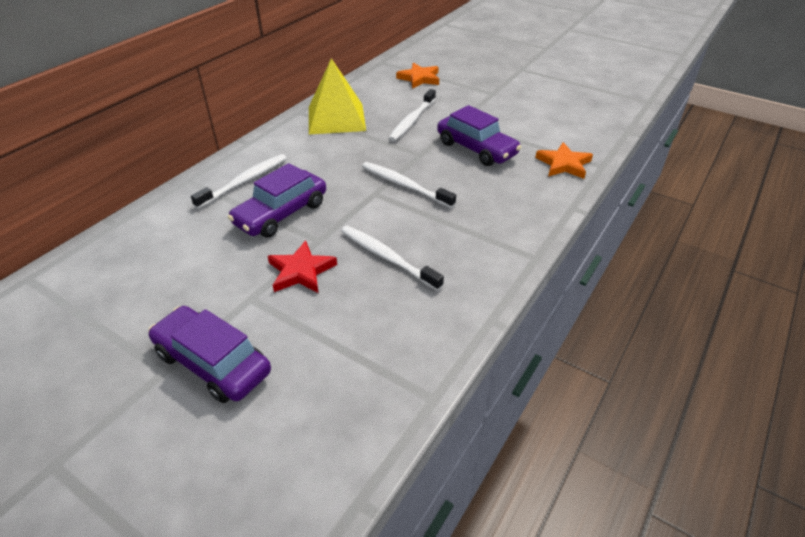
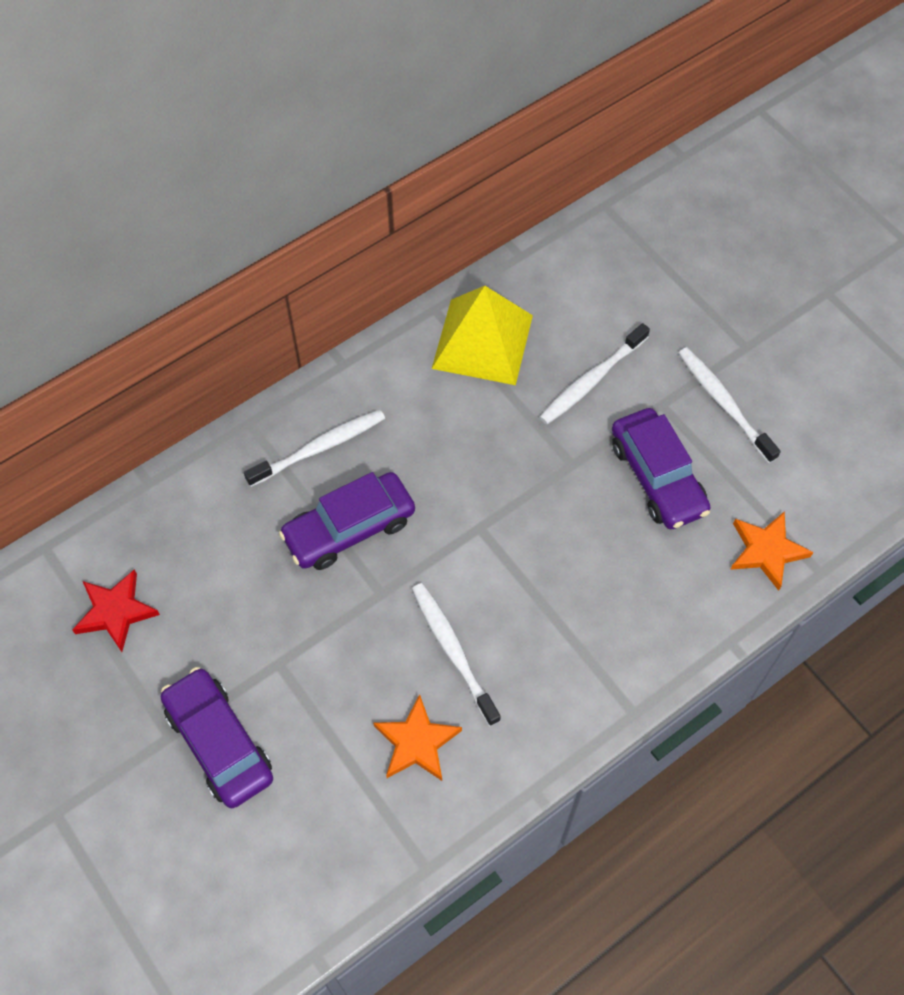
camera: 20 degrees right, 20 degrees up
(301, 271) = (345, 639): red star -> red star (115, 612)
(405, 185) = (525, 524): white toothbrush -> white toothbrush (724, 404)
(419, 78) = (647, 271): orange star -> orange star (417, 742)

